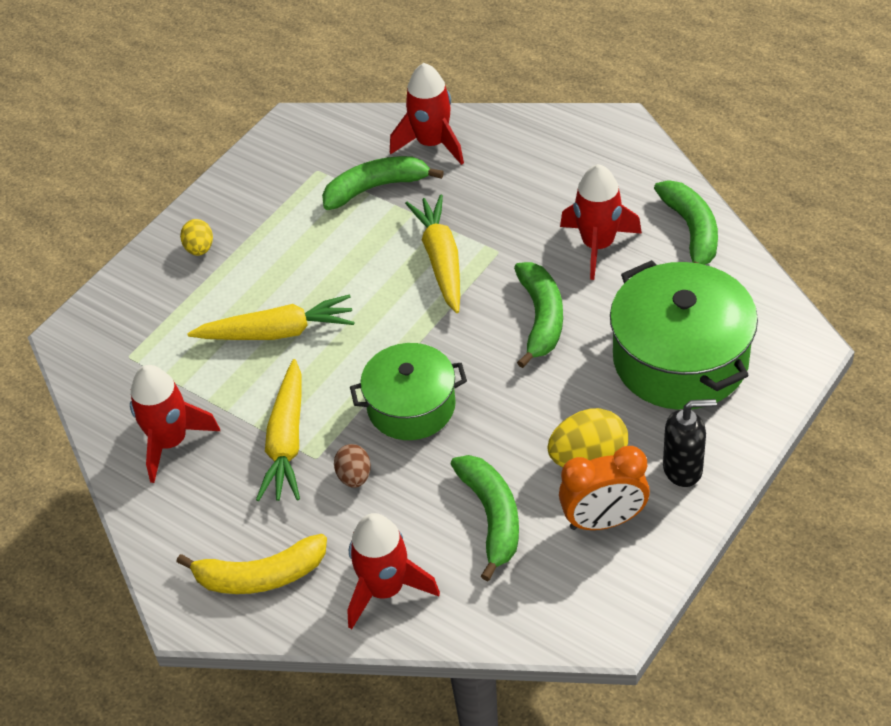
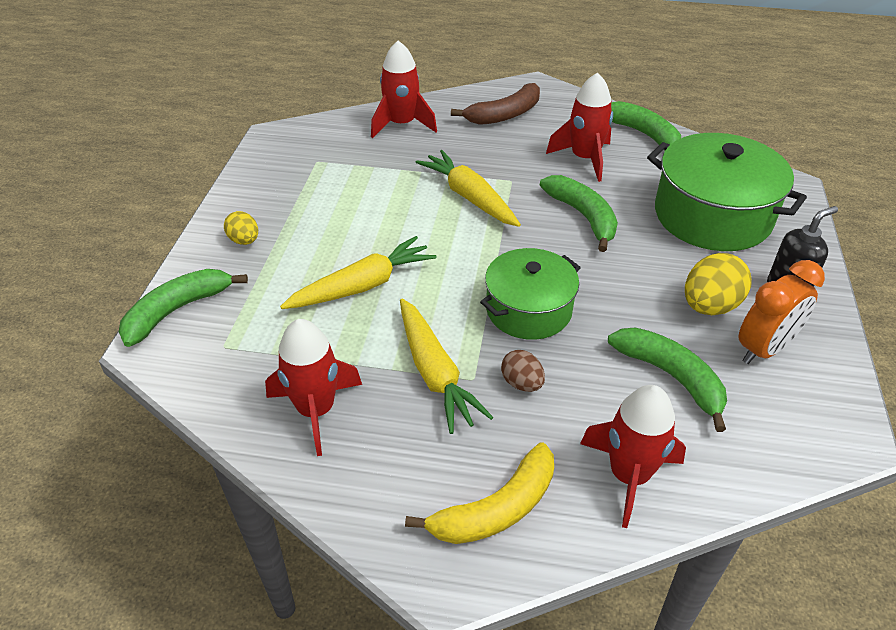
camera: 30 degrees left, 5 degrees down
(376, 188) = (376, 162): green banana -> green banana (177, 310)
(552, 159) = (504, 115): none -> brown banana

